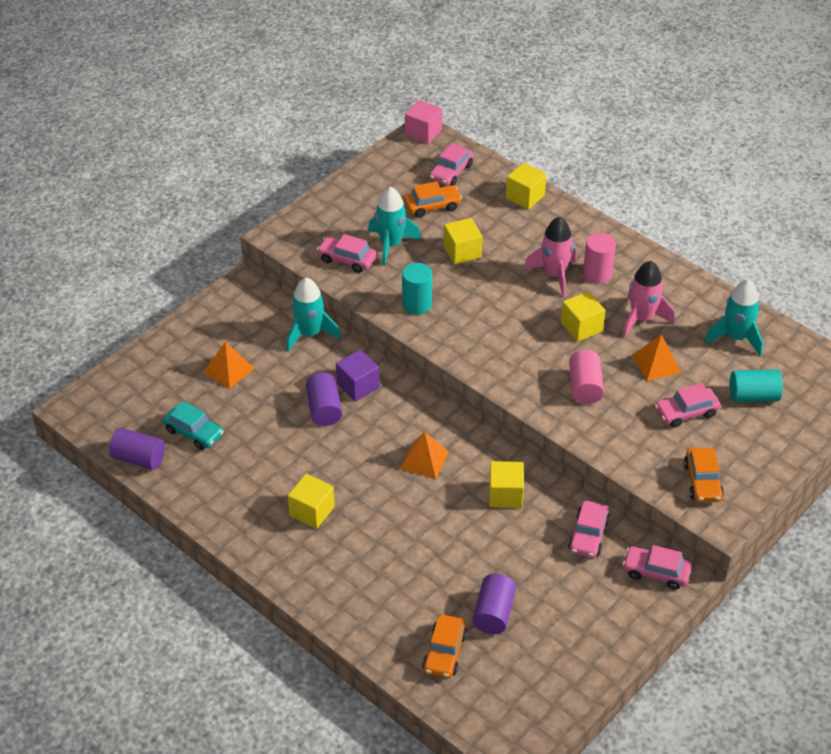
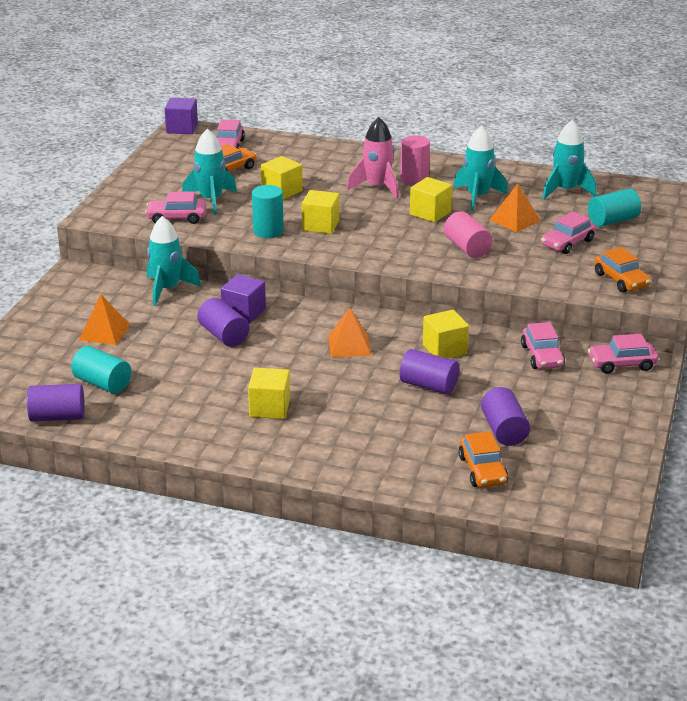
camera: 25 degrees left, 15 degrees down
(194, 432) = (102, 383): turquoise car -> turquoise cylinder
(423, 132) = (182, 128): pink cube -> purple cube
(462, 534) = (428, 385): none -> purple cylinder
(525, 196) = (309, 148): yellow cube -> yellow cube (320, 225)
(642, 319) = (477, 197): pink rocket -> turquoise rocket

